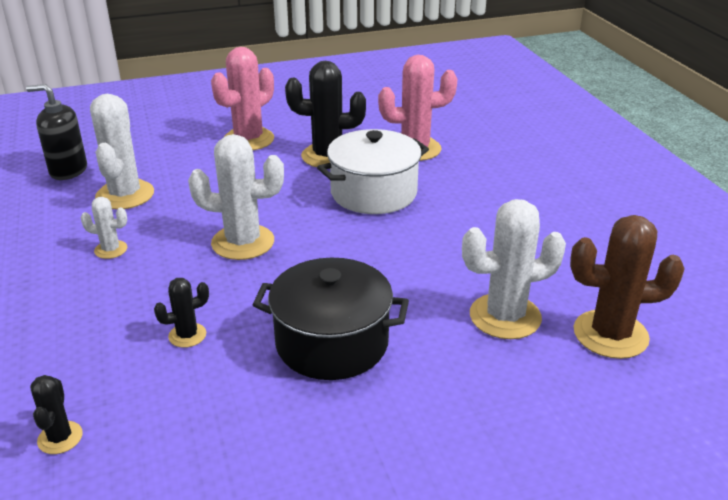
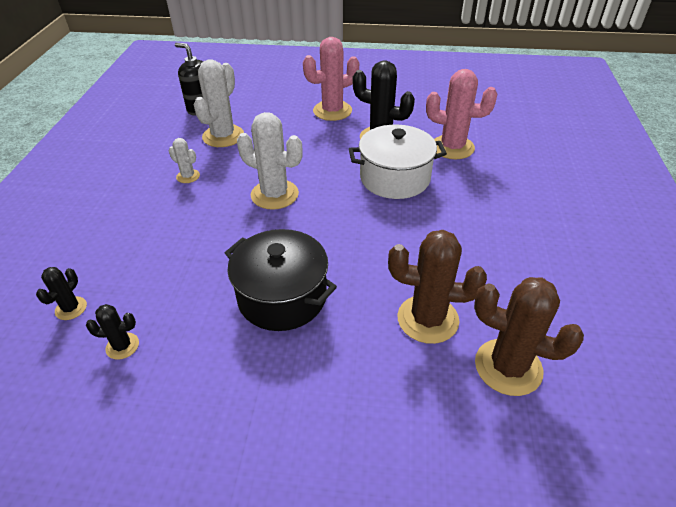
camera: 25 degrees right, 10 degrees up
(187, 335) = (192, 258): black cactus -> black cactus (122, 346)
(505, 316) = (427, 319): white cactus -> brown cactus

